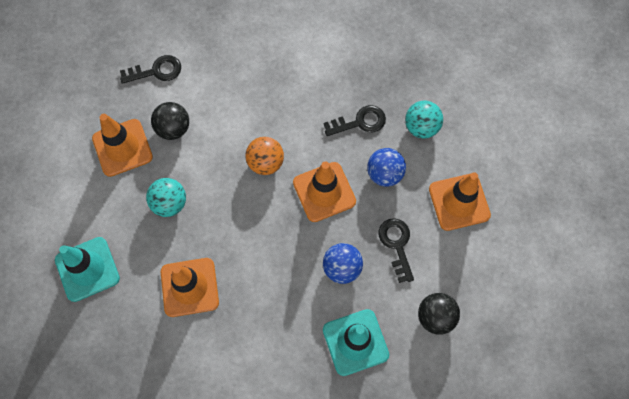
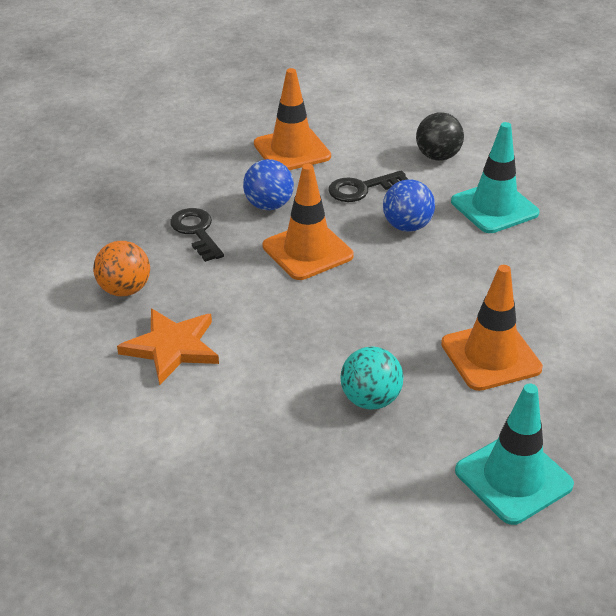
camera: 100 degrees left, 30 degrees down
(122, 148) = (287, 477): orange traffic cone -> none
(156, 71) = (129, 460): black key -> none
(173, 128) = (239, 418): black ball -> none
(242, 98) = (172, 347): none -> orange star
(265, 163) = (277, 309): orange ball -> orange ball (125, 290)
(421, 127) = (196, 183): turquoise ball -> none

